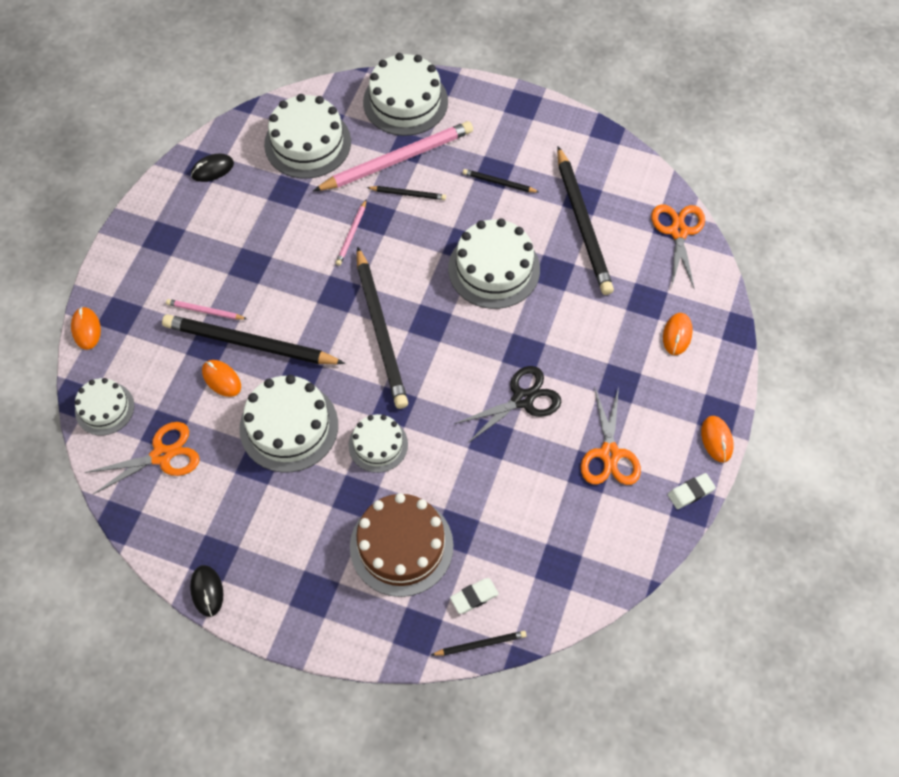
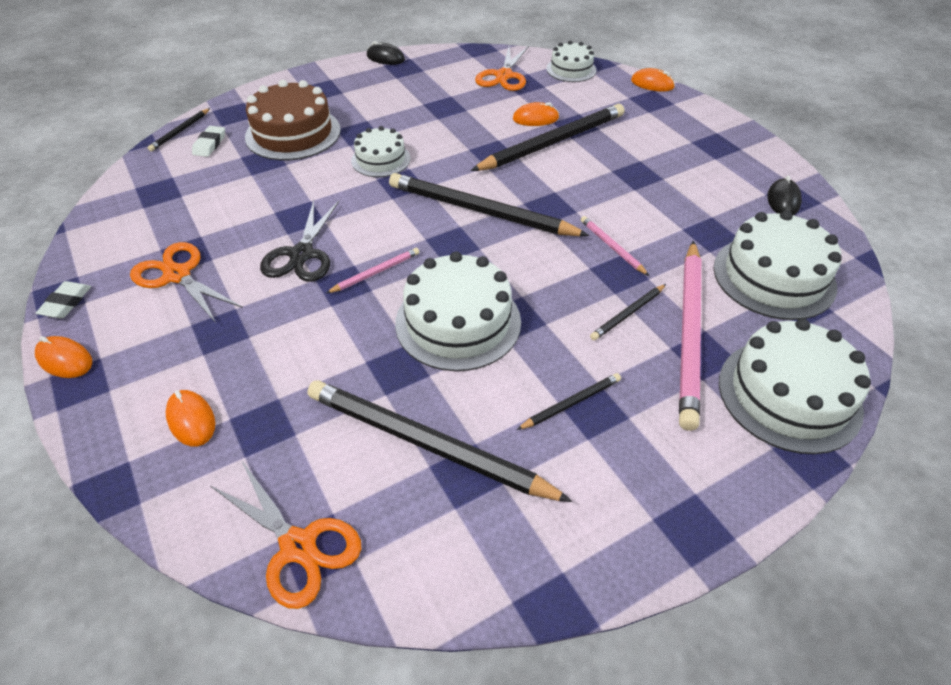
camera: 130 degrees right, 15 degrees down
(205, 311) = (611, 135): pink pencil -> pink pencil (375, 272)
(289, 426) = (454, 129): white cake -> none

